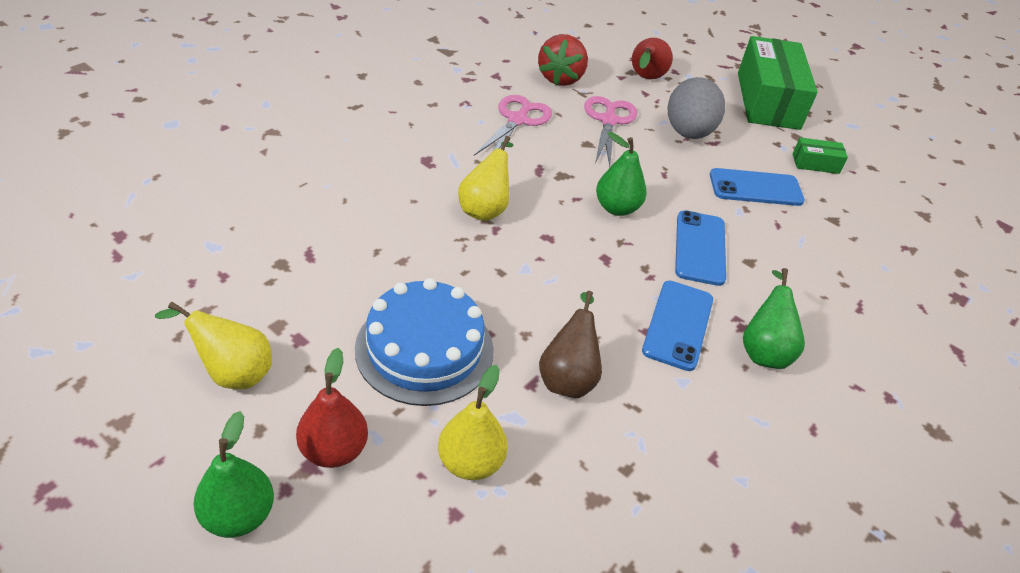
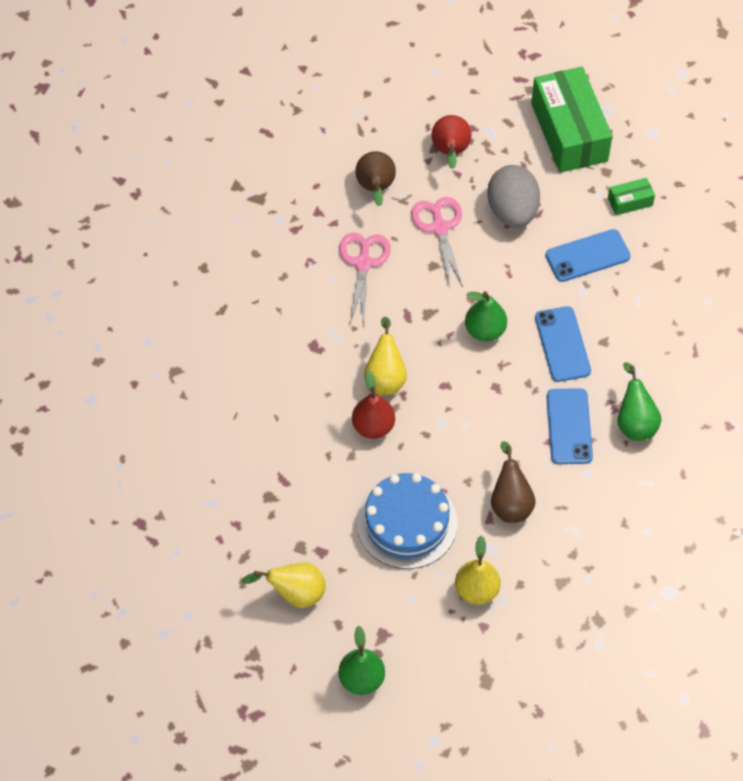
camera: 15 degrees left, 15 degrees up
(333, 450) = (390, 617): red pear -> red pear (373, 426)
(560, 78) = (375, 189): red strawberry -> brown pear

